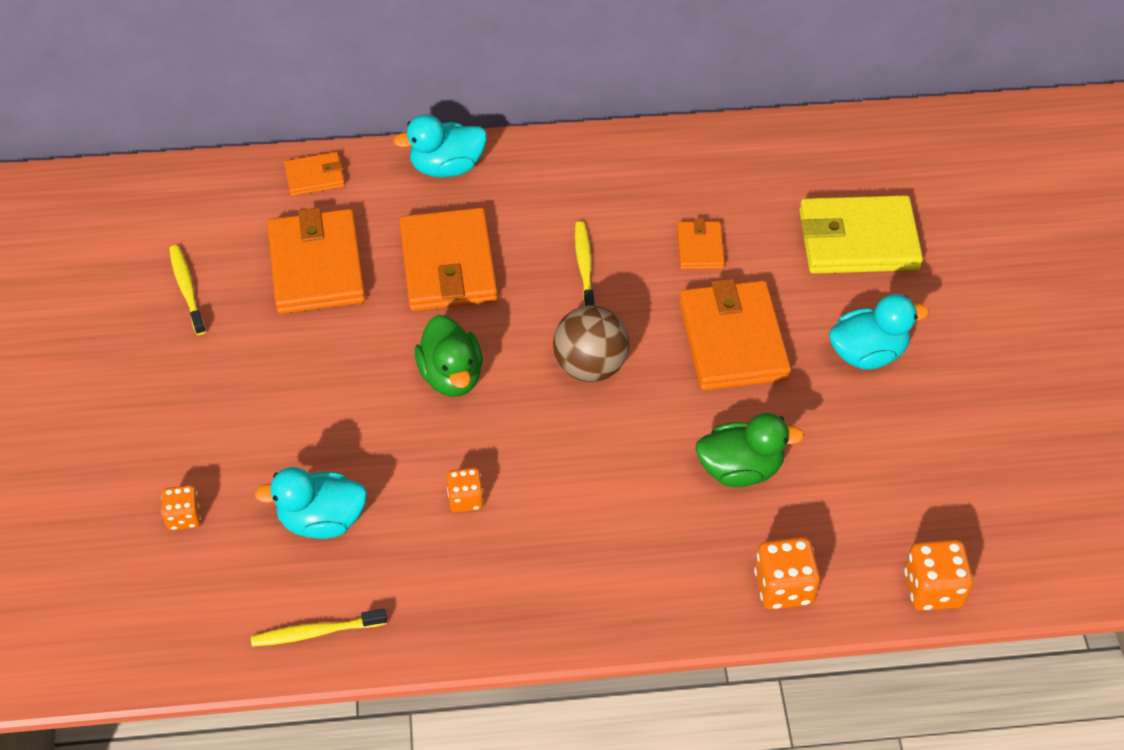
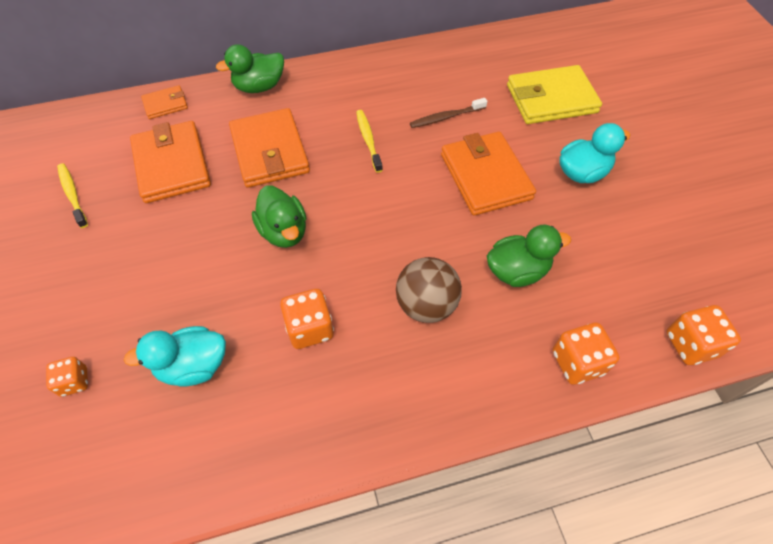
camera: 10 degrees left, 5 degrees up
(316, 632) = (197, 472): yellow toothbrush -> none
(446, 167) = (259, 87): turquoise duck -> green duck
(465, 499) = (310, 328): orange dice -> orange dice, size x1.56
(590, 366) = (387, 209): brown ball -> brown ball (426, 305)
(700, 248) = (446, 117): orange wallet -> brown toothbrush

